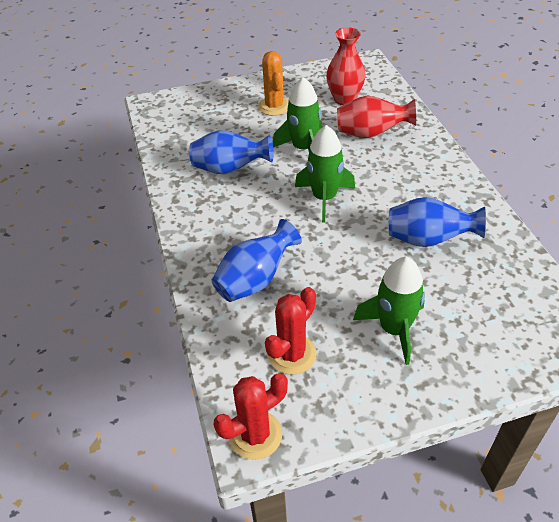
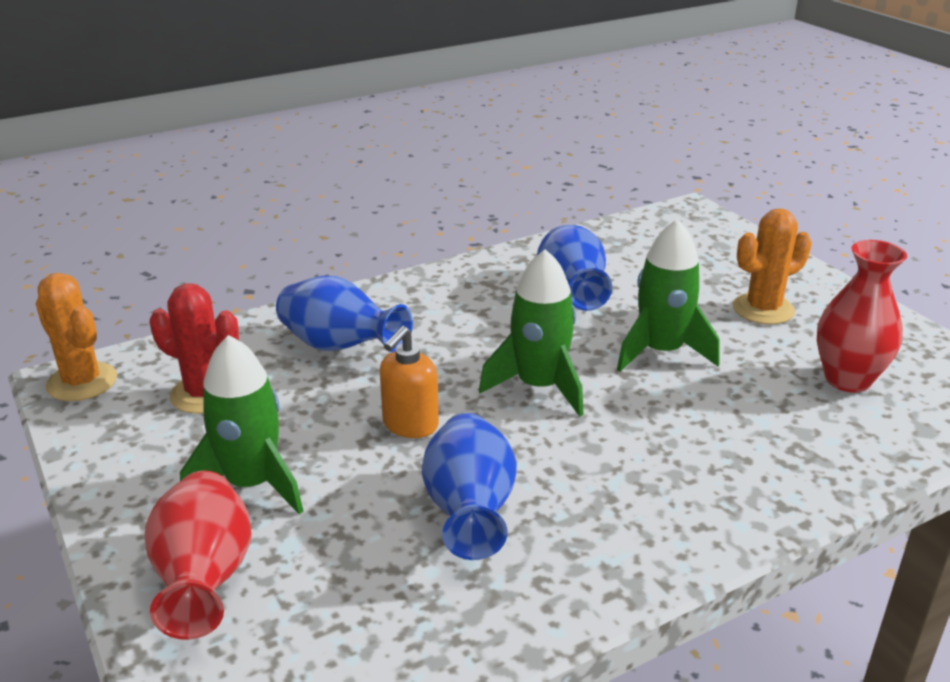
camera: 75 degrees right, 15 degrees down
(255, 435) = (82, 382): red cactus -> orange cactus
(349, 254) = (410, 425): none -> orange soap dispenser
(371, 134) = (754, 421): red vase -> red vase (205, 580)

